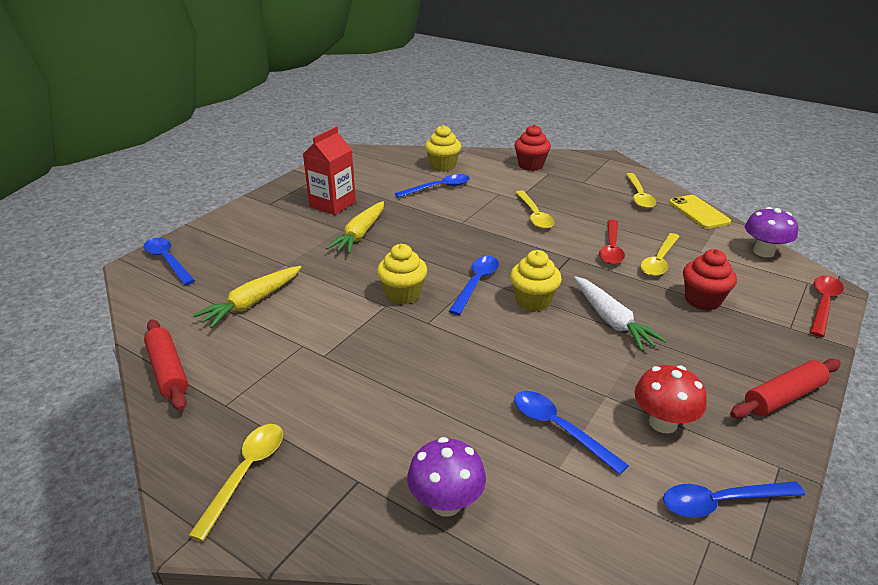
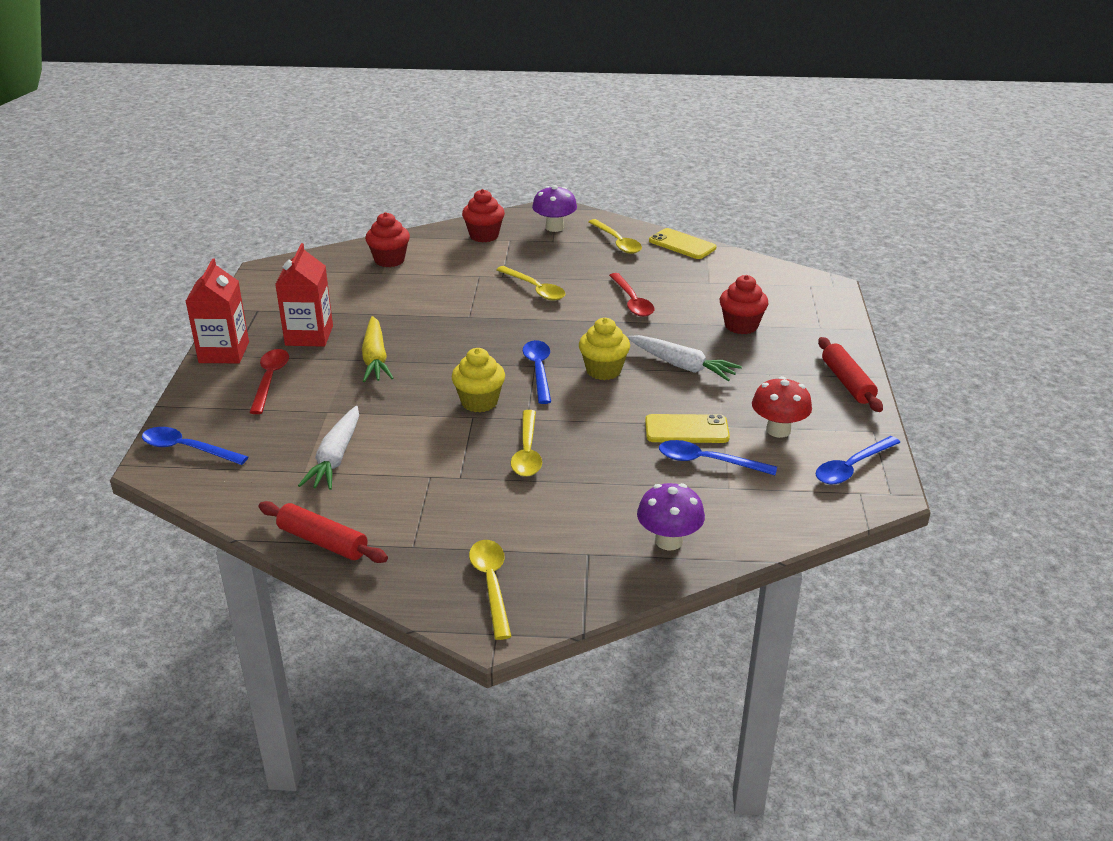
camera: 30 degrees left, 0 degrees up
(252, 303) = (335, 457): yellow carrot -> white carrot
(266, 200) = (224, 352): none -> red carton
(438, 188) = (409, 286): blue spoon -> none
(443, 166) = (389, 260): yellow cupcake -> red cupcake
(564, 386) = (686, 429): none -> yellow phone
(659, 261) = (682, 301): yellow spoon -> yellow spoon (527, 452)
(763, 252) = (760, 268): purple mushroom -> purple mushroom (554, 227)
(784, 397) = (847, 382): red rolling pin -> red rolling pin turned 45 degrees counterclockwise
(823, 304) = (832, 301): red spoon -> red spoon (270, 380)

